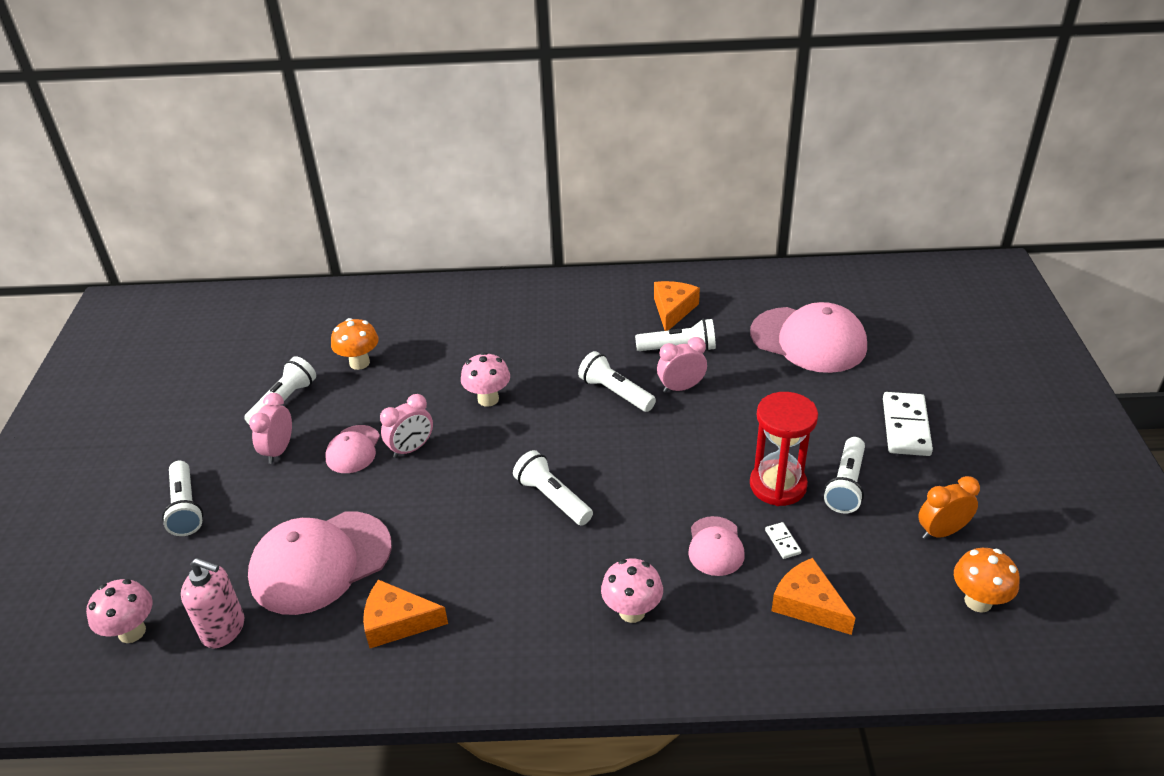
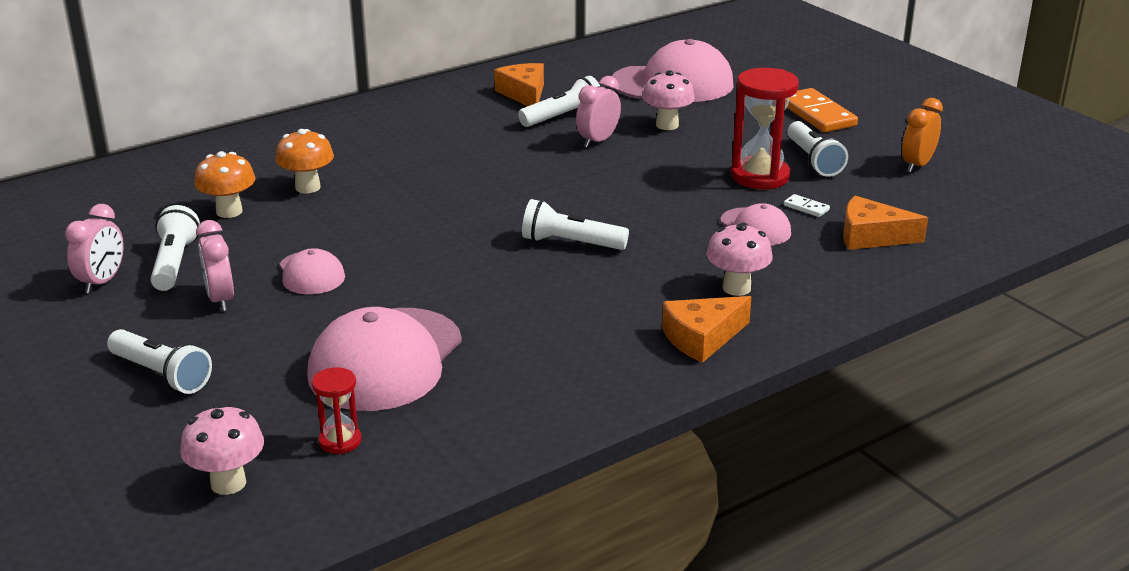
camera: 35 degrees left, 10 degrees down
(223, 629) = (340, 441): pink soap dispenser -> red hourglass
(397, 622) = (526, 370): orange cheese -> orange cheese (702, 338)
(411, 449) = (377, 254): pink clock -> pink clock (102, 282)
(488, 399) = (414, 198): pink mushroom -> pink mushroom (667, 125)
(615, 393) = (540, 160): white flashlight -> none
(906, 427) = (817, 114): white domino -> orange domino
(978, 601) = (988, 194): orange mushroom -> orange mushroom (308, 187)

